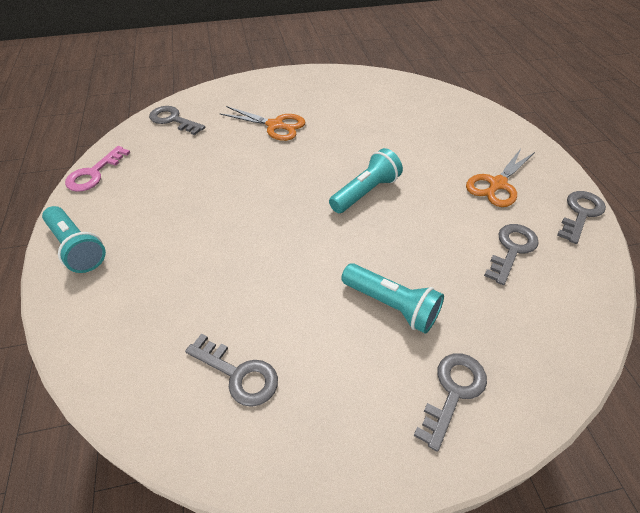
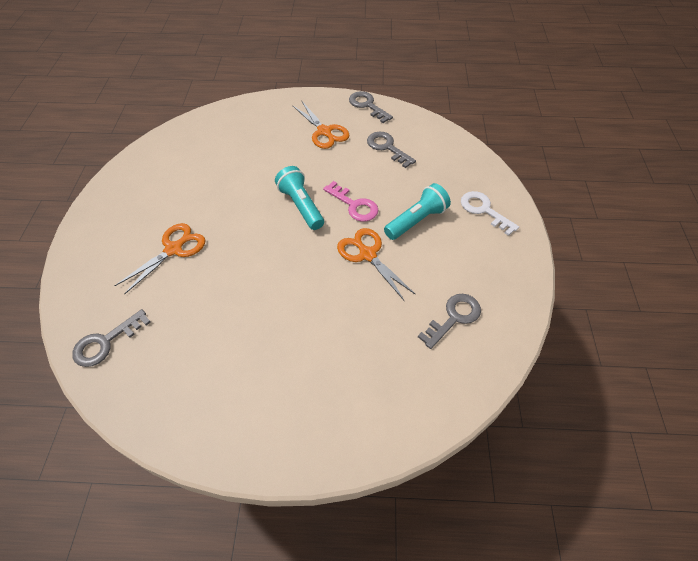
camera: 75 degrees left, 5 degrees up
(77, 248) = (286, 441): turquoise flashlight -> none
(94, 173) = (168, 430): pink key -> pink key (354, 205)
(315, 264) = (367, 254): none -> orange scissors
(453, 392) = (484, 210): grey key -> white key

